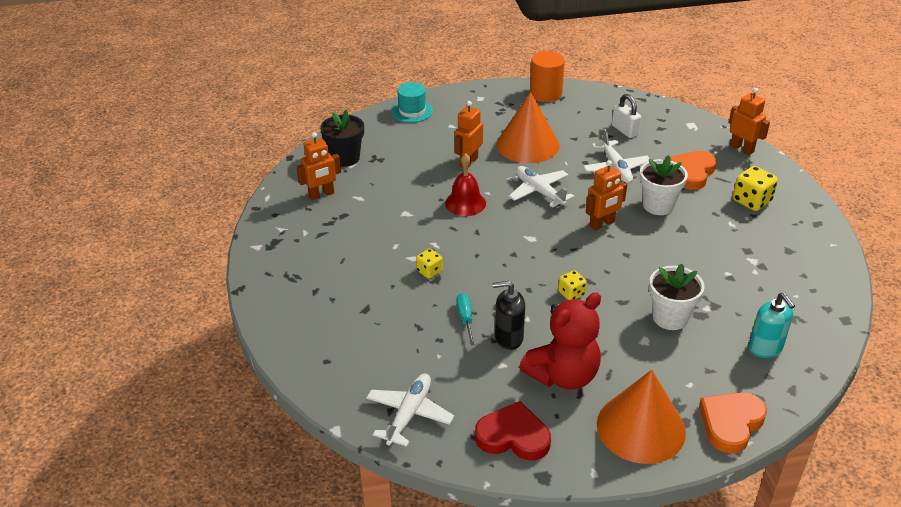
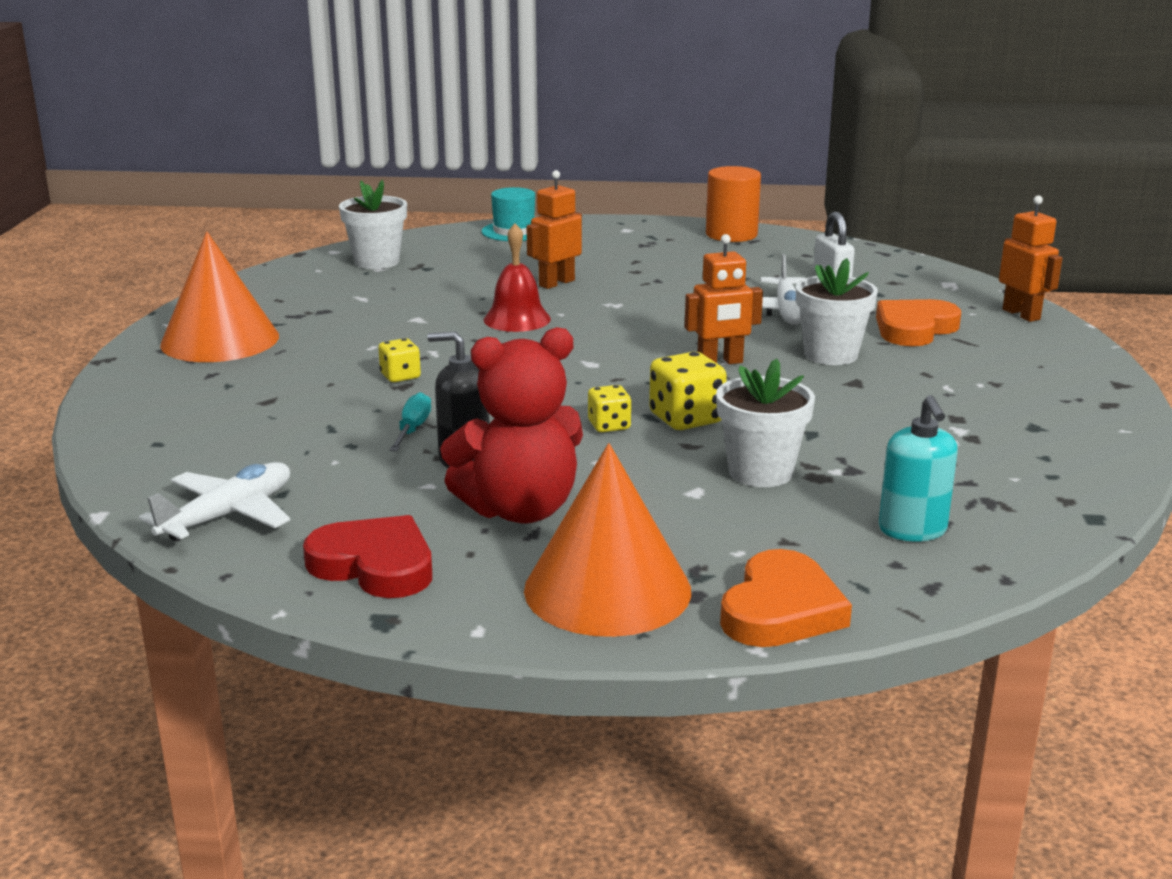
camera: 15 degrees right, 15 degrees down
(321, 195) = (310, 289): orange robot -> none
(345, 158) = (377, 262): black flower pot -> white flower pot
(527, 145) = (663, 276): orange cone -> orange cone (220, 340)
(539, 192) = (643, 321): white plane -> none
(730, 423) = (781, 610): orange heart -> orange heart turned 150 degrees clockwise
(751, 201) = (1001, 368): yellow dice -> yellow dice (686, 419)

